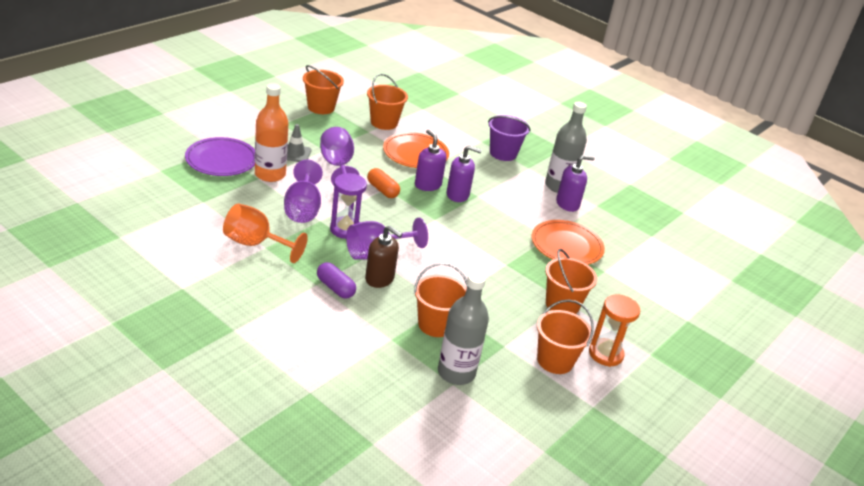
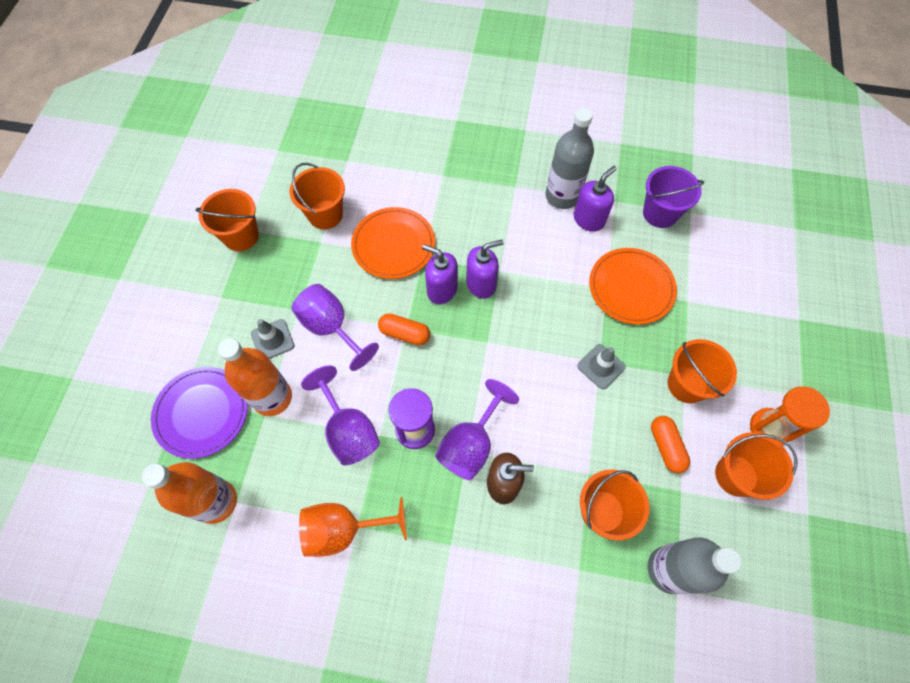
camera: 25 degrees left, 30 degrees up
(192, 195) = (216, 502): none -> orange bottle
(335, 288) = (472, 534): purple capsule -> none
(503, 153) = (476, 180): purple bucket -> purple bucket (660, 213)
(505, 267) = (601, 366): none -> grey traffic cone
(515, 322) = (666, 446): none -> orange capsule

